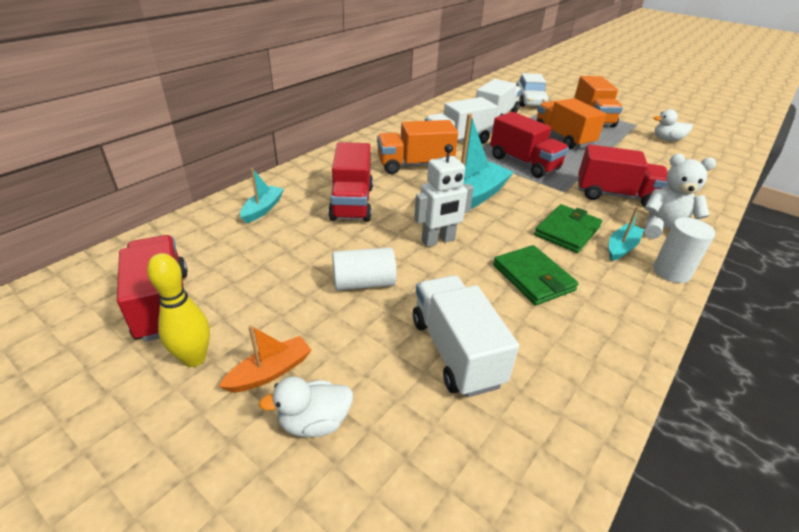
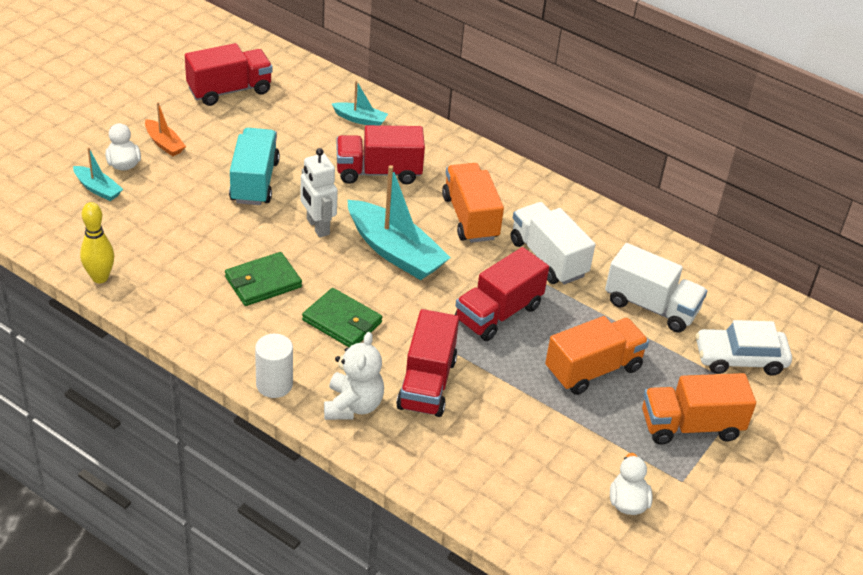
camera: 85 degrees right, 5 degrees up
(194, 358) = (178, 112): yellow bowling pin -> yellow bowling pin (100, 277)
(364, 283) = (254, 181): white cylinder -> turquoise truck
(455, 351) = (176, 227): white truck -> none
(621, 247) = (314, 357): turquoise boat -> turquoise boat (98, 189)

